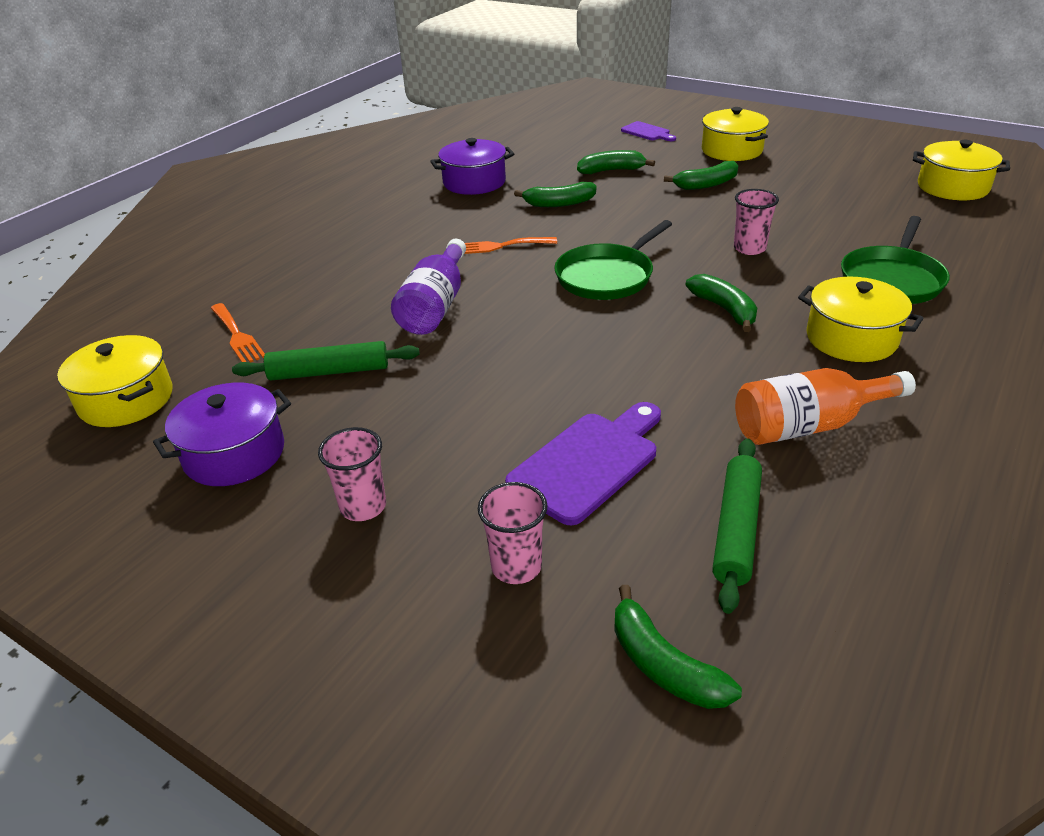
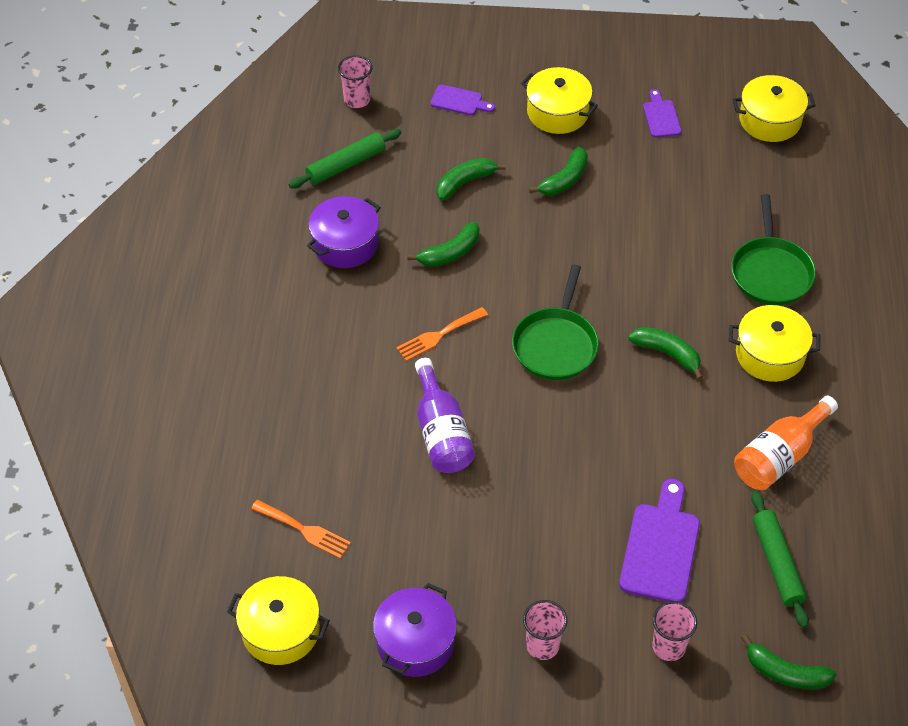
camera: 30 degrees left, 15 degrees up
(329, 371) = (415, 538): green rolling pin -> green rolling pin (346, 165)
(749, 248) = (648, 267): pink cup -> pink cup (357, 100)
(833, 167) = (661, 117): none -> purple cutting board

